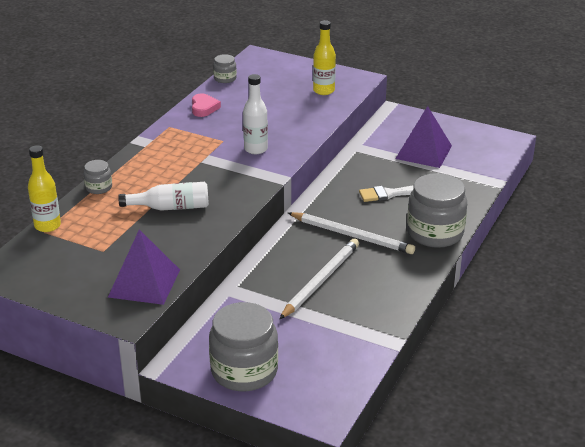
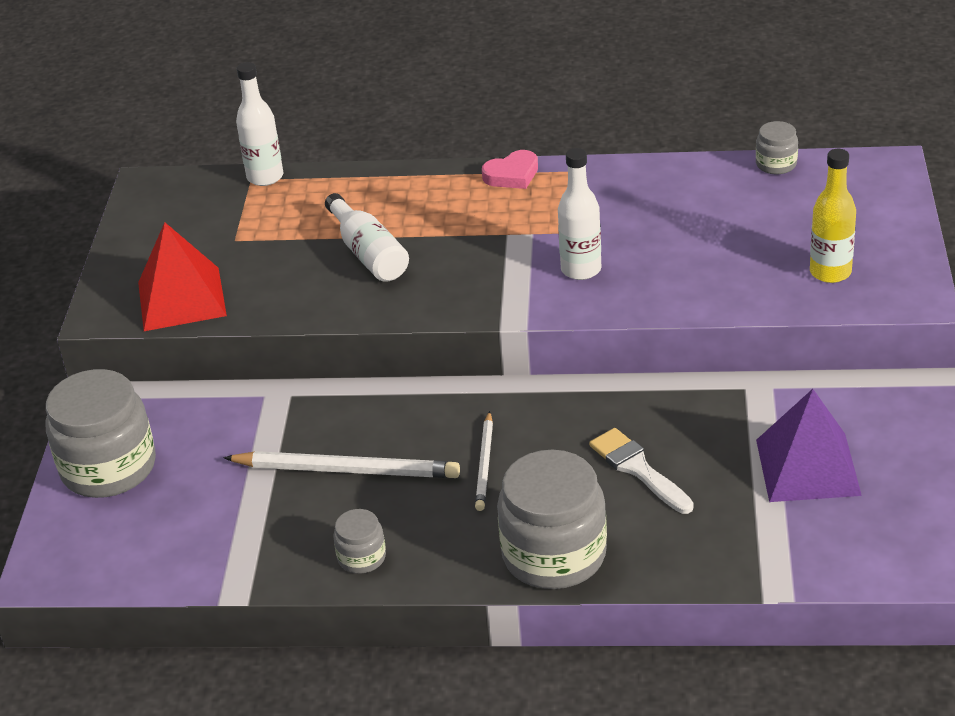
camera: 70 degrees right, 5 degrees up
(47, 226) = (265, 177): yellow bottle -> white bottle
(99, 187) = (378, 178): grey jar -> grey jar (362, 557)
(144, 283) = (181, 298): purple pyramid -> red pyramid
(204, 108) = (664, 179): pink heart -> pink heart (512, 175)
(352, 235) = (485, 464): white pencil -> white pencil, size x0.58

